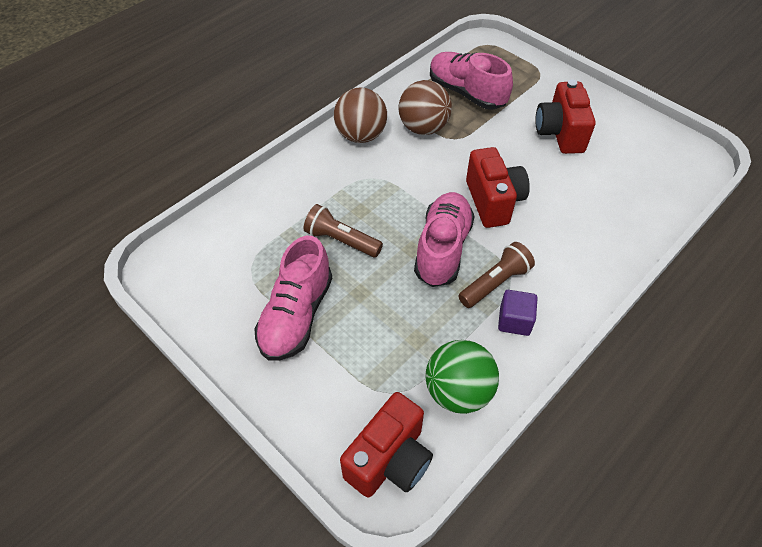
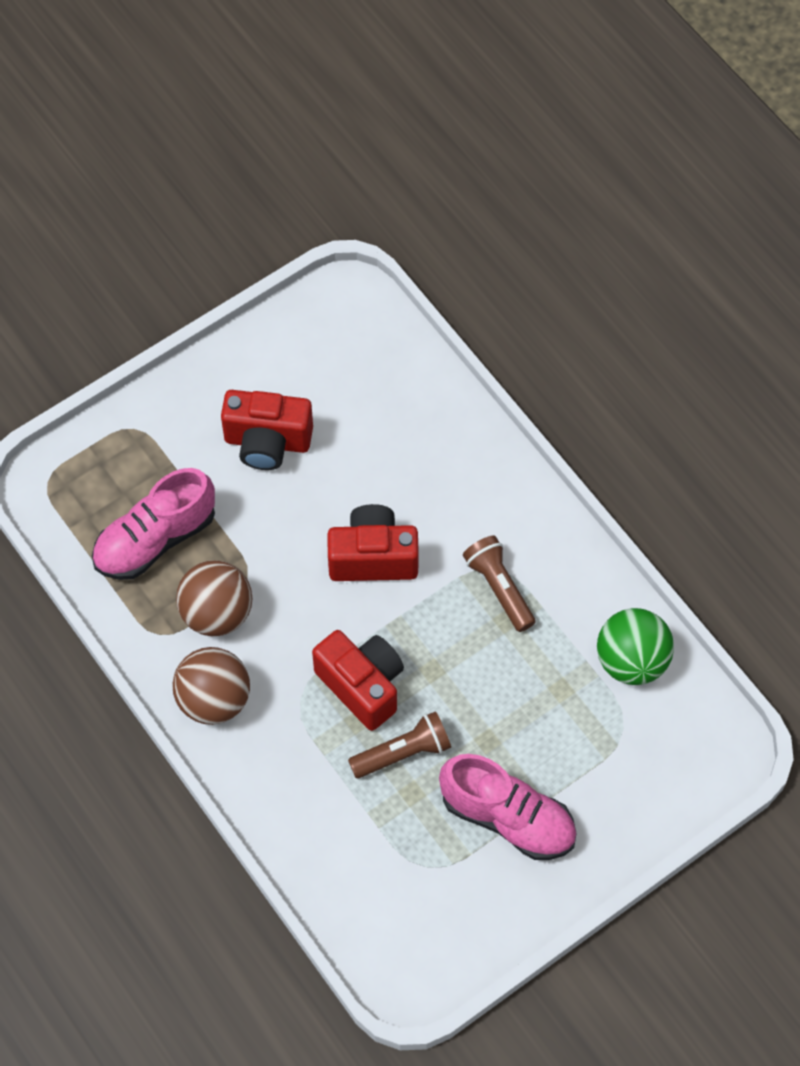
camera: 80 degrees left, 10 degrees up
(341, 240) = (403, 752): brown flashlight -> brown flashlight turned 150 degrees counterclockwise
(389, 460) = (697, 743): red camera -> red camera (362, 685)
(442, 249) = (438, 634): pink shoe -> none
(514, 321) = (554, 581): purple cube -> none

